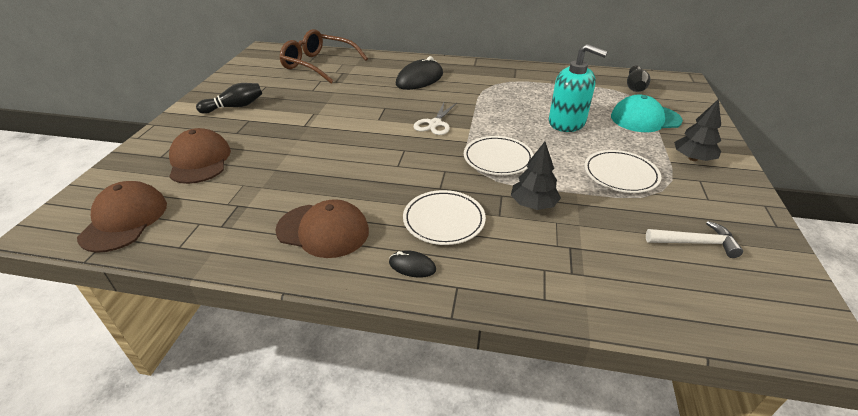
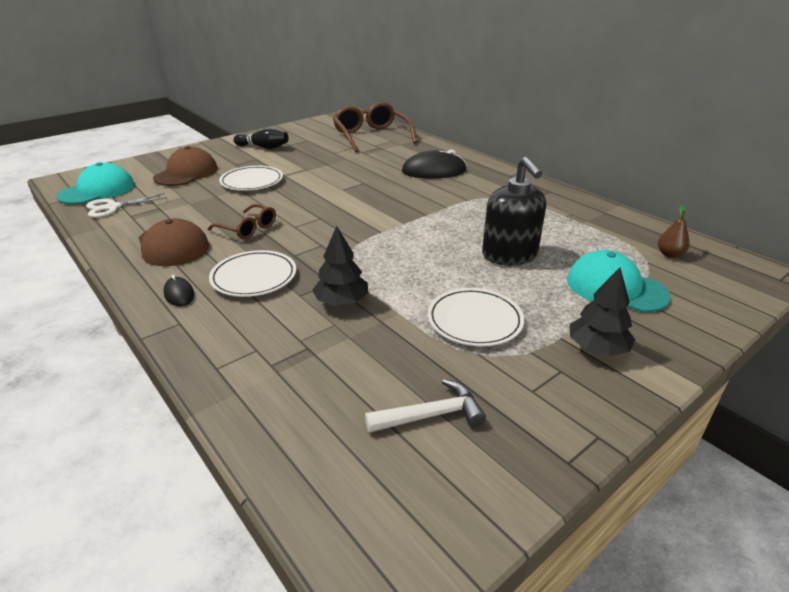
camera: 40 degrees right, 5 degrees down
(124, 220) = (97, 190): brown cap -> turquoise cap
(363, 185) = (248, 229): none -> brown glasses
(435, 123) = (380, 208): white scissors -> white scissors (113, 207)
(498, 159) = (381, 255): white plate -> white plate (252, 182)
(567, 122) = (509, 255): turquoise soap dispenser -> black soap dispenser
(635, 87) = (669, 254): black bowling pin -> brown pear
(695, 243) = (431, 415): white hammer -> white hammer turned 60 degrees counterclockwise

